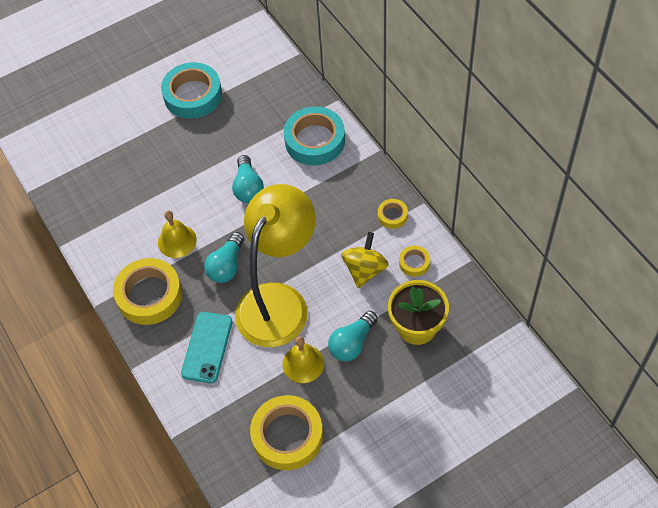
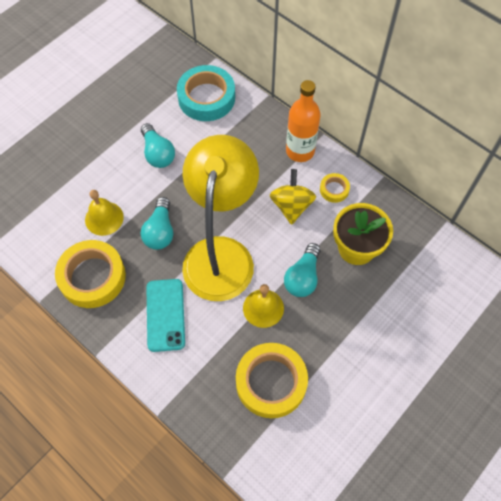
camera: 20 degrees left, 5 degrees up
(193, 95) = (78, 79): turquoise tape -> none
(392, 215) = (300, 151): yellow tape -> orange bottle

